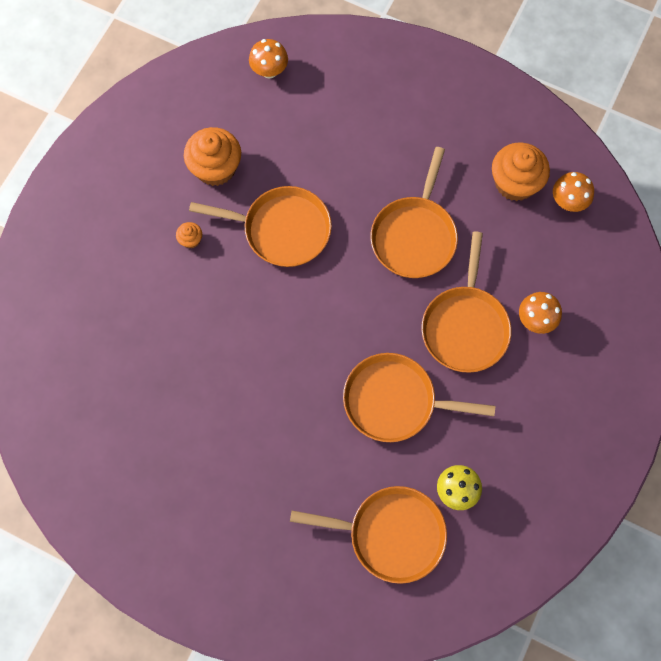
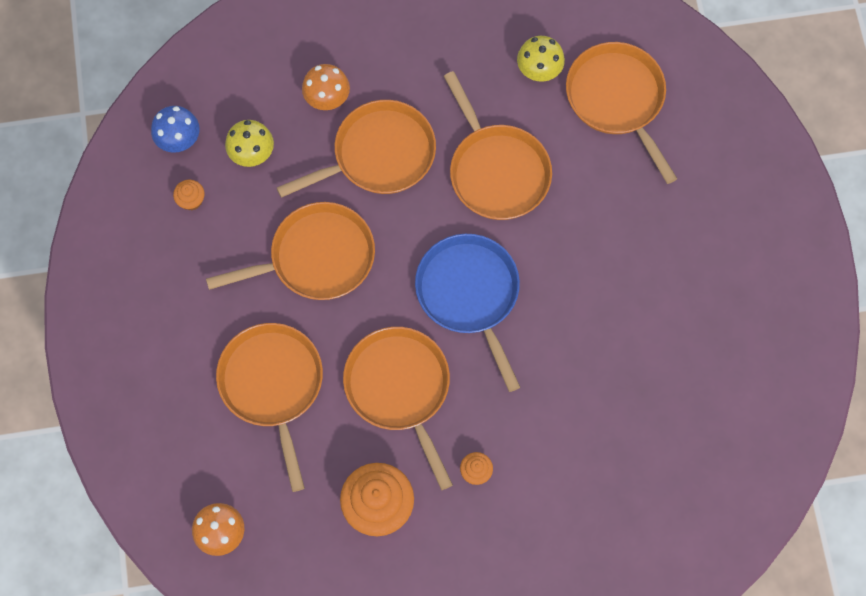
camera: 125 degrees left, 0 degrees up
(314, 318) = (470, 294): none -> blue pan
(343, 155) = (273, 385): none -> orange pan
(515, 183) = (191, 200): orange cupcake -> orange cupcake, size x0.46
(524, 242) = (252, 154): none -> yellow mushroom
(568, 202) = (179, 140): orange mushroom -> blue mushroom

